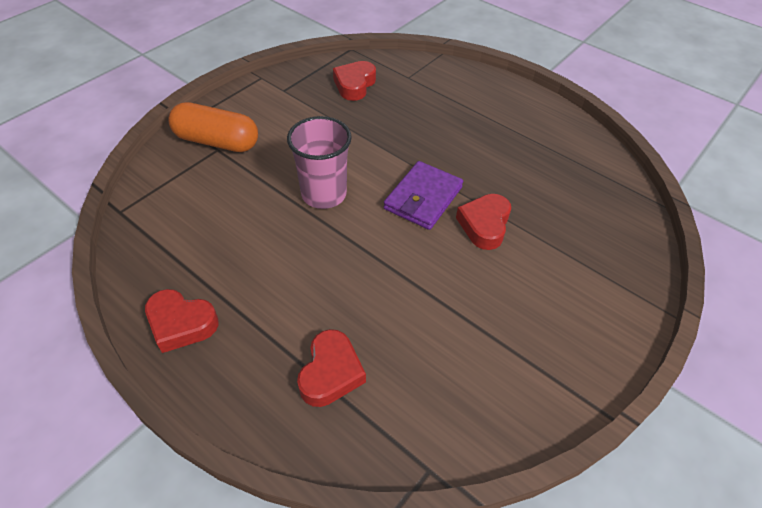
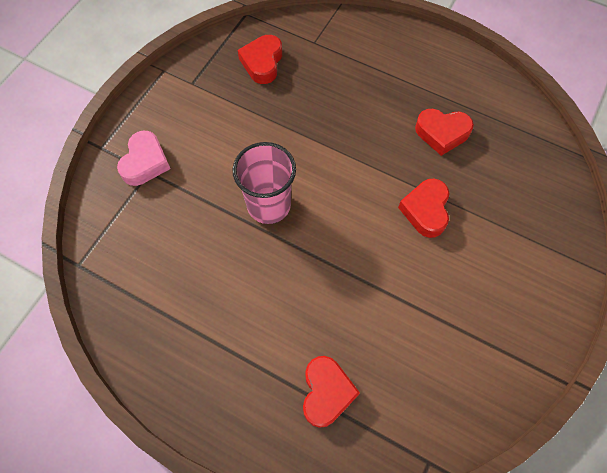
camera: 10 degrees left, 15 degrees up
(181, 324) = (180, 373): red heart -> red heart (442, 133)
(217, 142) = (145, 162): orange capsule -> pink heart
(423, 198) = (363, 191): purple wallet -> none

